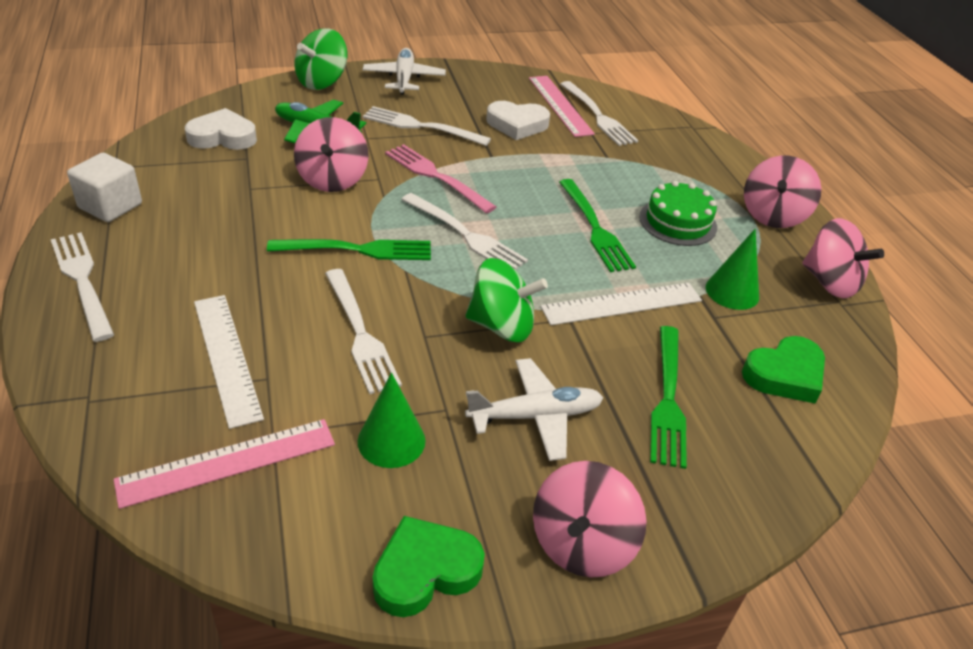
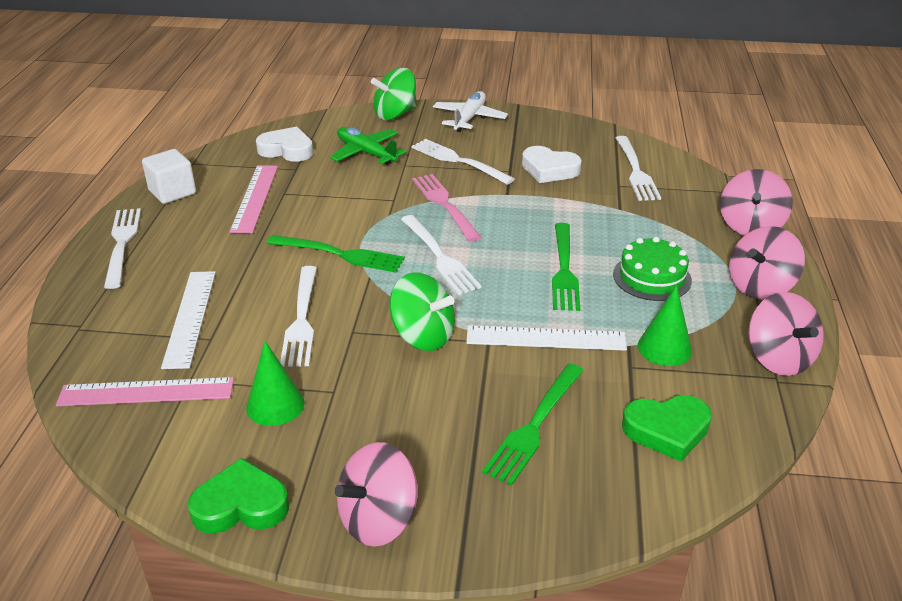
camera: 25 degrees right, 5 degrees down
(332, 179) = (354, 195): pink spinning top -> pink spinning top (750, 226)
(535, 416) = (405, 413): white plane -> none
(559, 105) = (603, 157): pink ruler -> pink ruler (254, 198)

